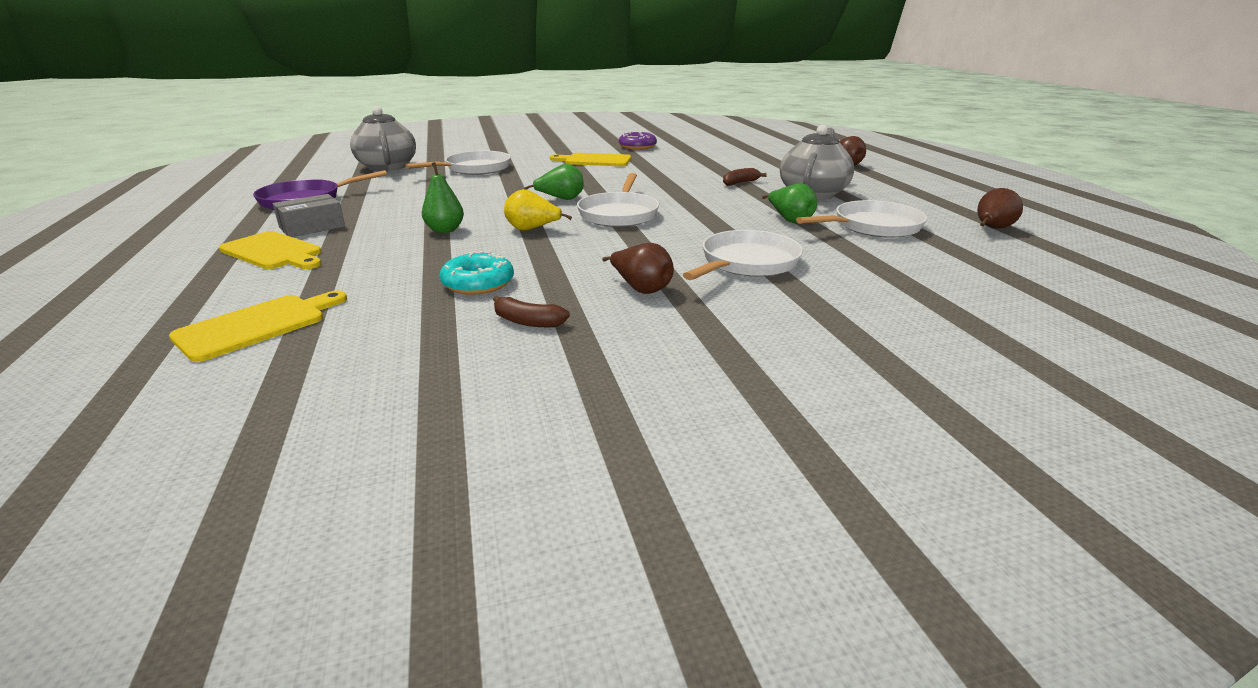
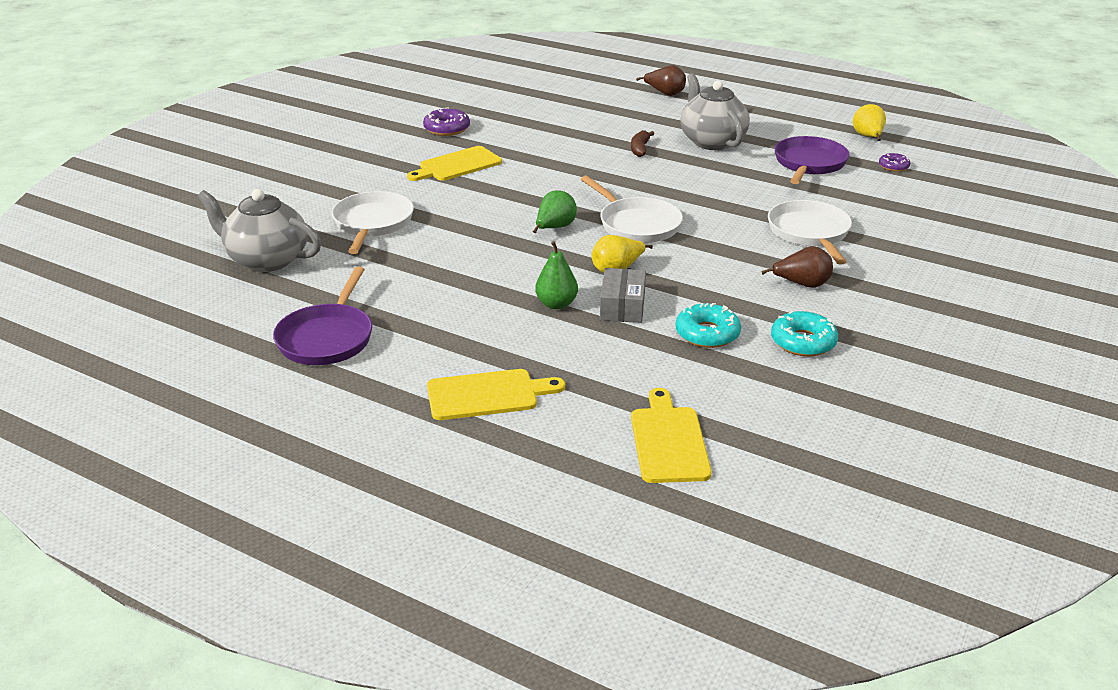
camera: 45 degrees left, 5 degrees up
(312, 227) = (437, 358): grey box -> grey box (622, 306)
(527, 322) = (803, 342): brown banana -> turquoise donut
(789, 220) = (753, 179): green pear -> none
(873, 227) = (809, 164): white pan -> purple pan
(970, 253) = (893, 166): none -> purple donut
(991, 229) = (868, 137): brown pear -> yellow pear

